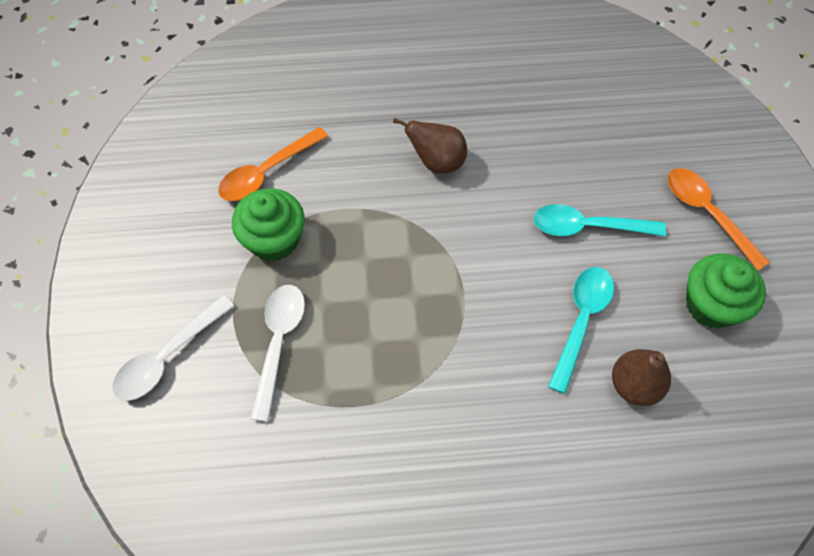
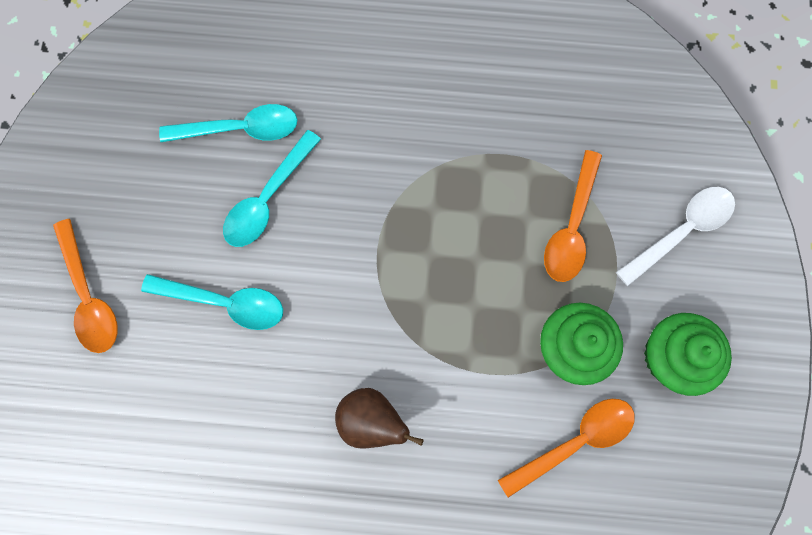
camera: 170 degrees left, 15 degrees up
(278, 343) = (571, 226): white spoon -> orange spoon
(634, 385) = (240, 129): brown pear -> turquoise spoon
(711, 305) = (133, 193): green cupcake -> green cupcake (671, 356)

